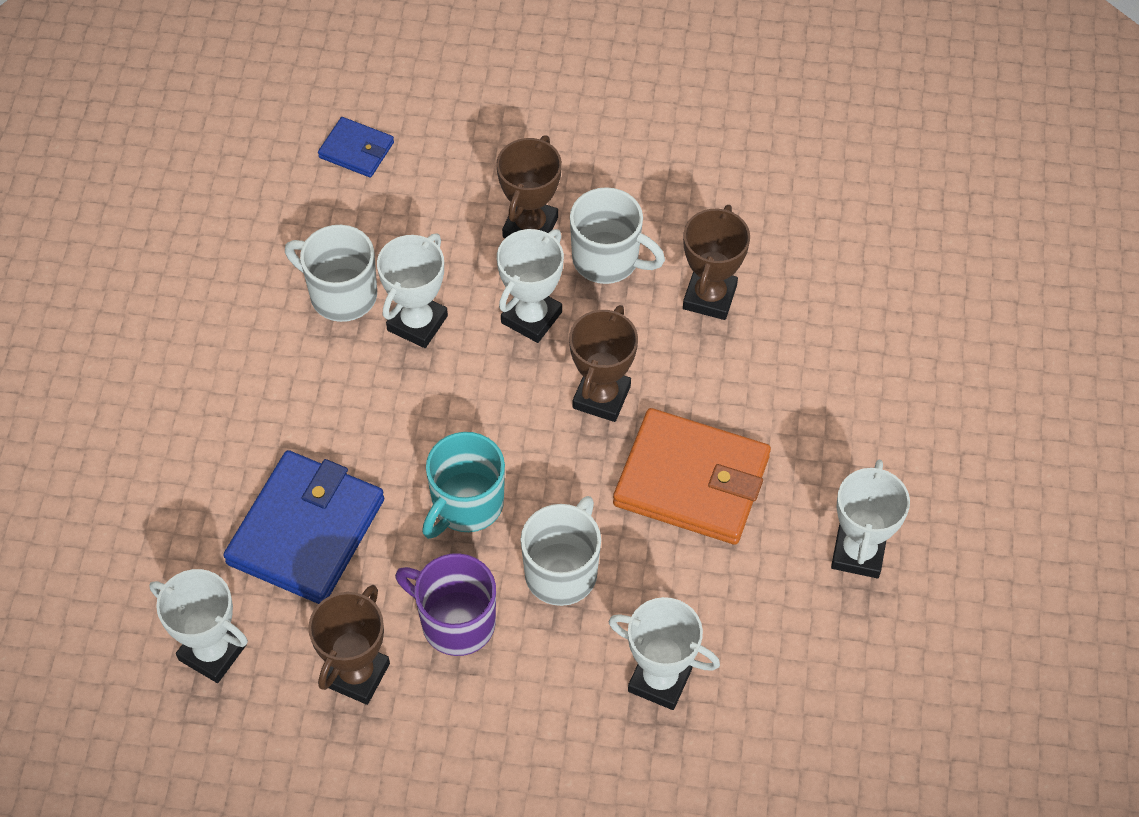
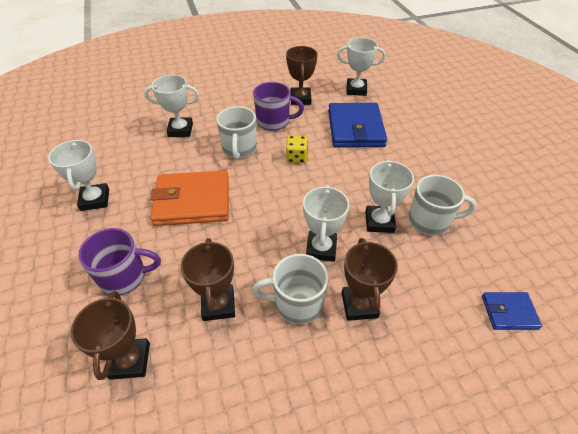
camera: 155 degrees right, 10 degrees down
(466, 504) = (296, 157): turquoise mug -> yellow dice
(601, 397) = (258, 222): brown trophy -> brown trophy (130, 360)
(828, 386) = (124, 276): none -> purple mug

